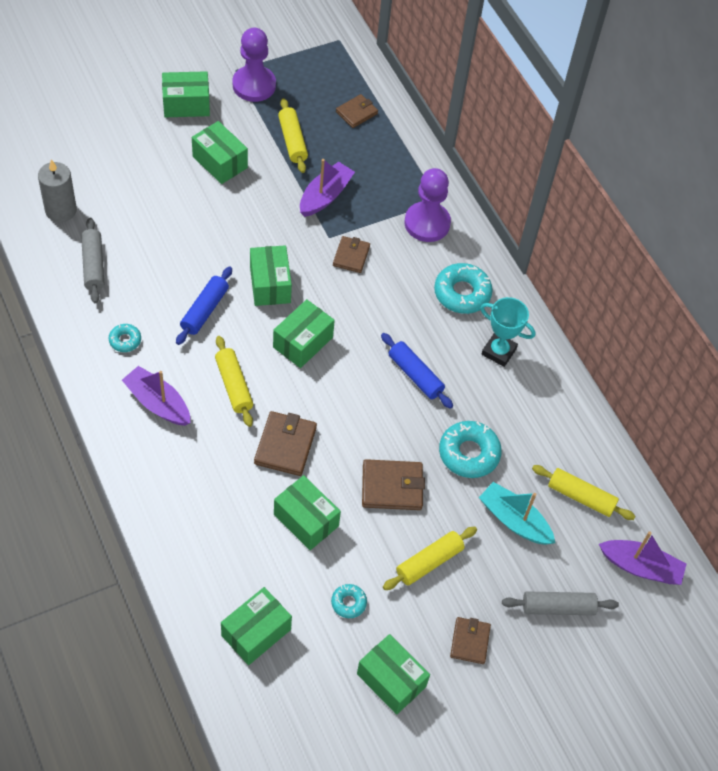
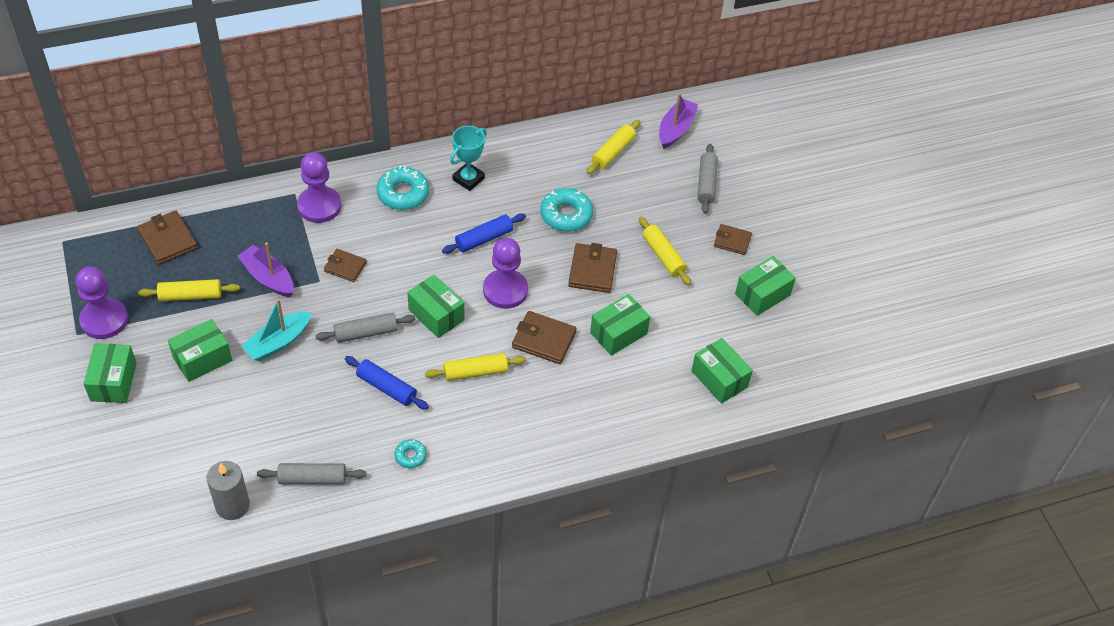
camera: 80 degrees left, 5 degrees down
(158, 403) = (486, 433): purple boat -> none
(270, 284) = (366, 333): green box -> grey rolling pin
(347, 402) = (505, 290): none -> purple pawn
(348, 603) = (696, 313): turquoise donut -> none
(356, 113) = (168, 240): brown wallet -> brown wallet, size x1.52
(514, 520) = (630, 196): turquoise boat -> turquoise boat (278, 342)

